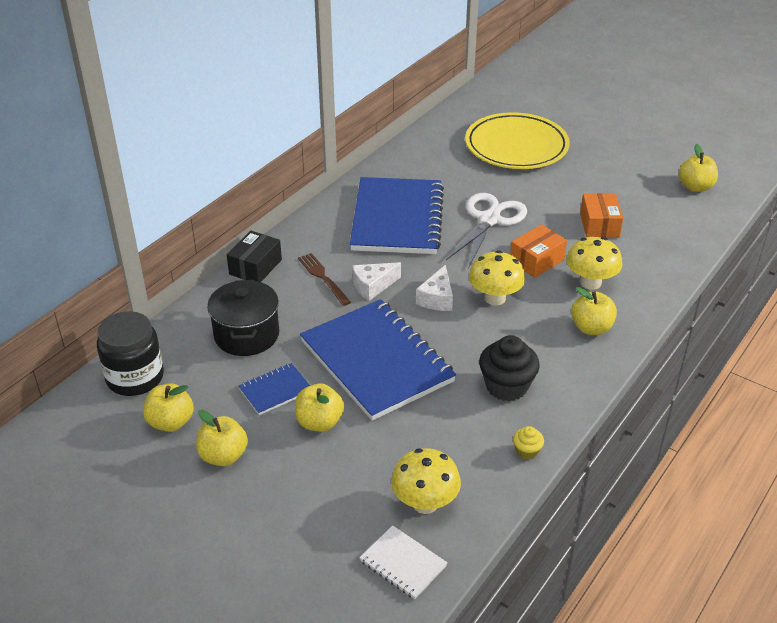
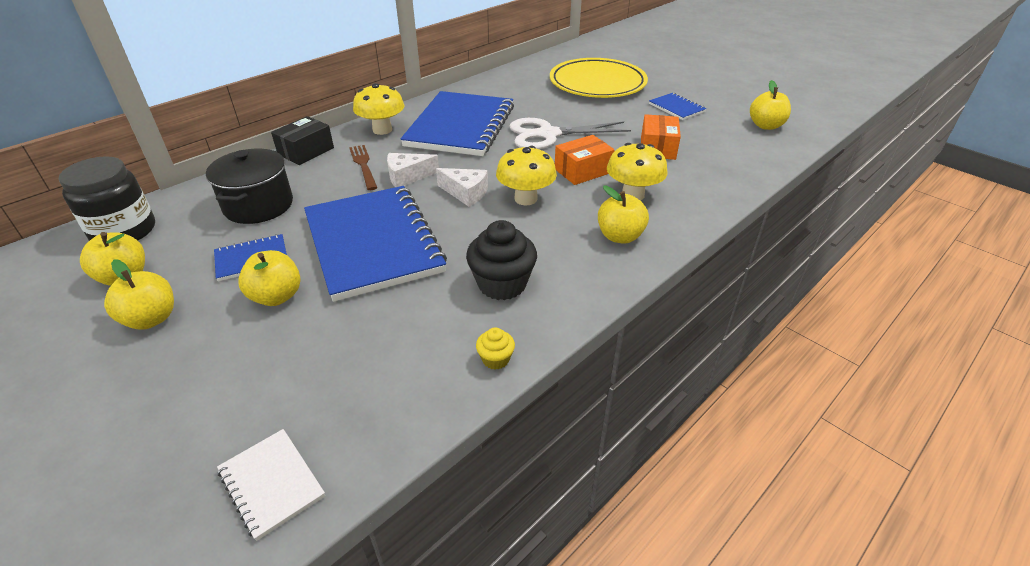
camera: 10 degrees right, 0 degrees up
(425, 503) = (342, 406): yellow mushroom -> yellow mushroom (382, 130)
(437, 298) = (466, 193): white cheese -> white cheese turned 90 degrees counterclockwise
(489, 220) = (548, 134): white scissors -> white scissors turned 135 degrees counterclockwise
(605, 172) = (676, 108): none -> blue notebook

